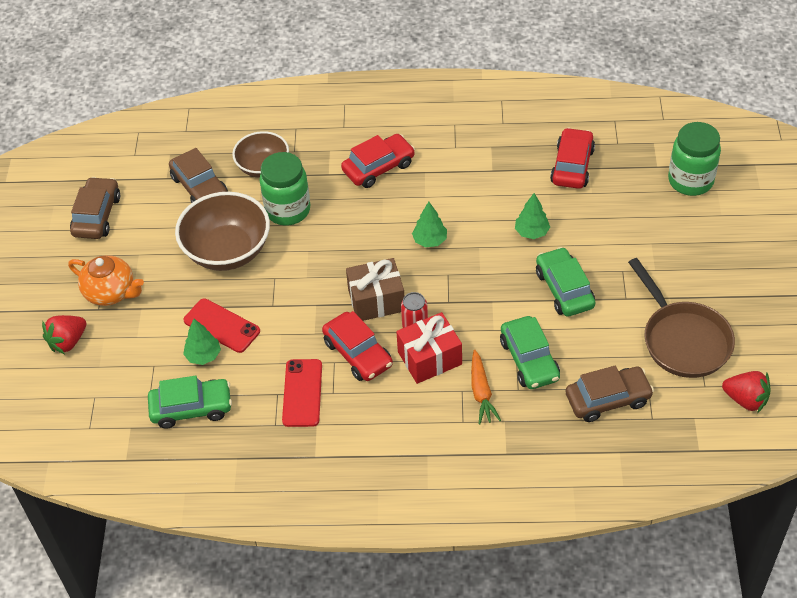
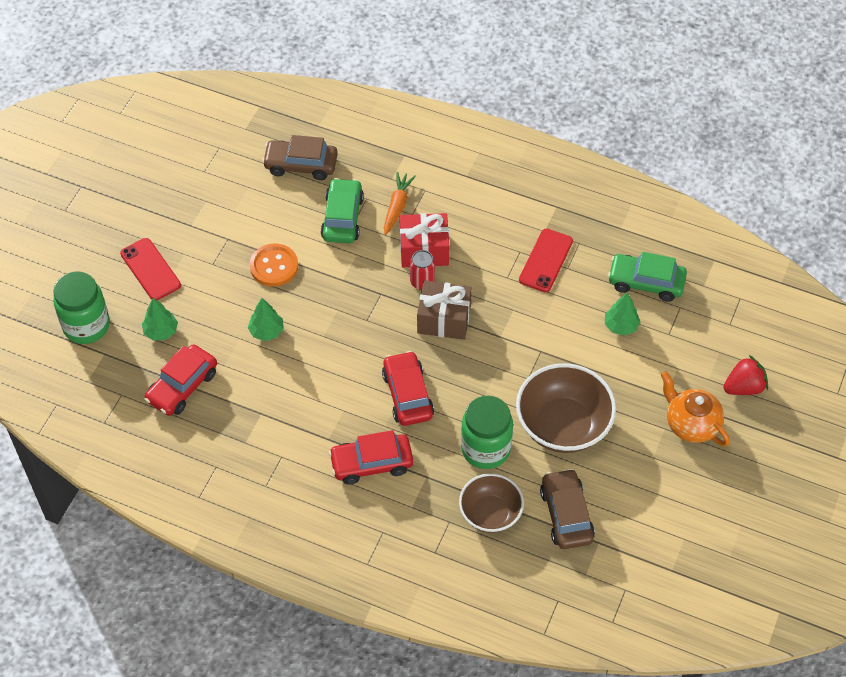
camera: 160 degrees left, 5 degrees up
(97, 215) = (685, 522): brown car -> none
(222, 326) = (595, 348): red phone -> red phone (150, 269)
(358, 353) = (483, 277): red car -> red car (407, 395)
(430, 240) = (364, 360): green tree -> green tree (161, 331)
(564, 289) = (274, 266): green car -> orange button
(683, 340) = (208, 187): brown pan -> none
(745, 400) = (197, 126): red strawberry -> none

